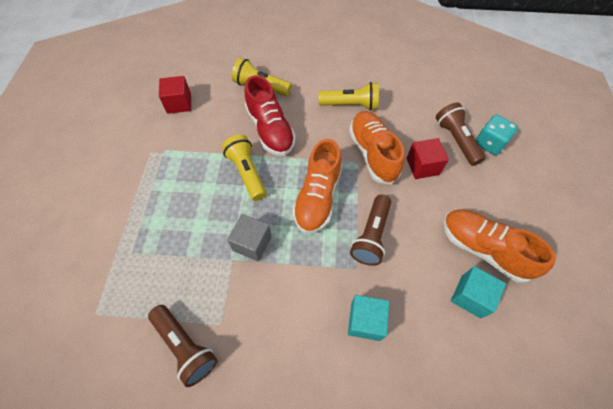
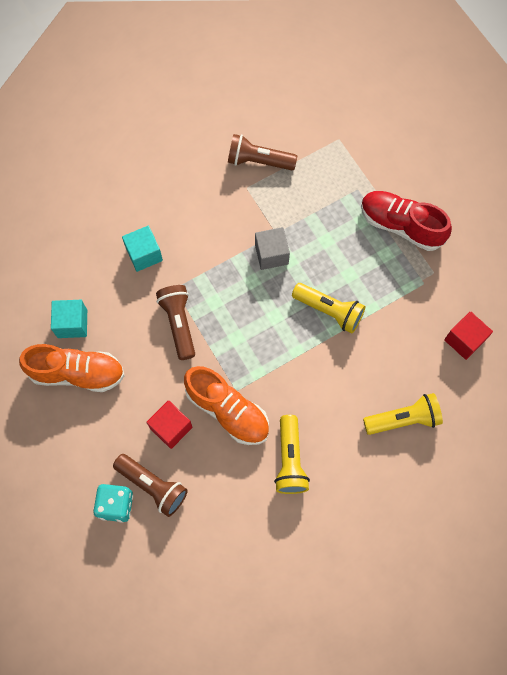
camera: 145 degrees right, 10 degrees up
(270, 130) = (347, 371): red shoe -> red shoe (401, 225)
(317, 197) = (248, 329): orange shoe -> none
(350, 105) = (290, 460): yellow flashlight -> yellow flashlight turned 60 degrees counterclockwise

